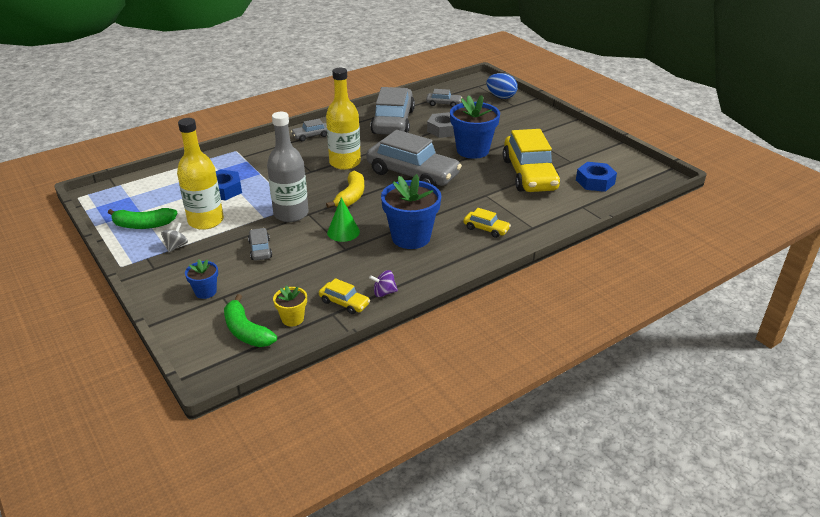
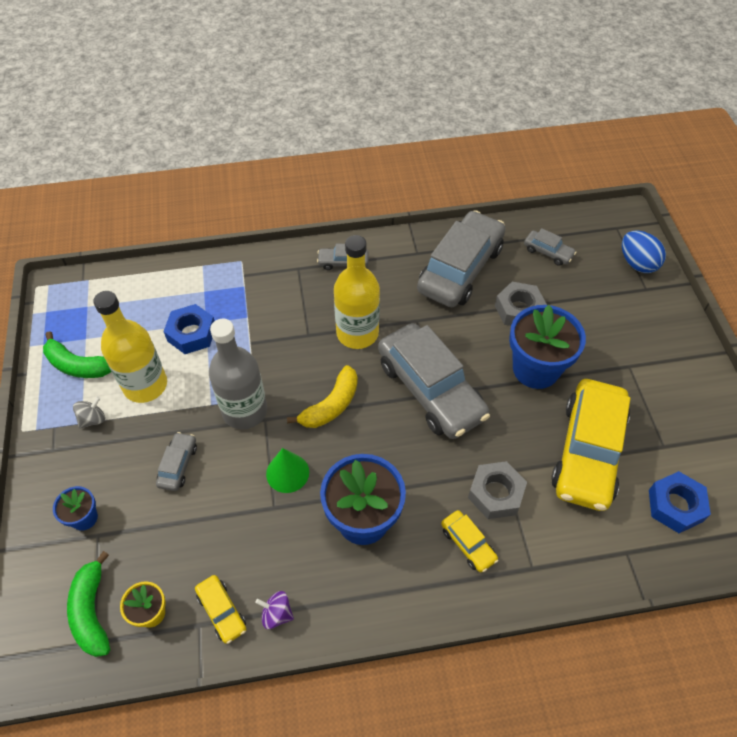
camera: 25 degrees right, 20 degrees up
(487, 205) = (496, 493): none -> grey nut

